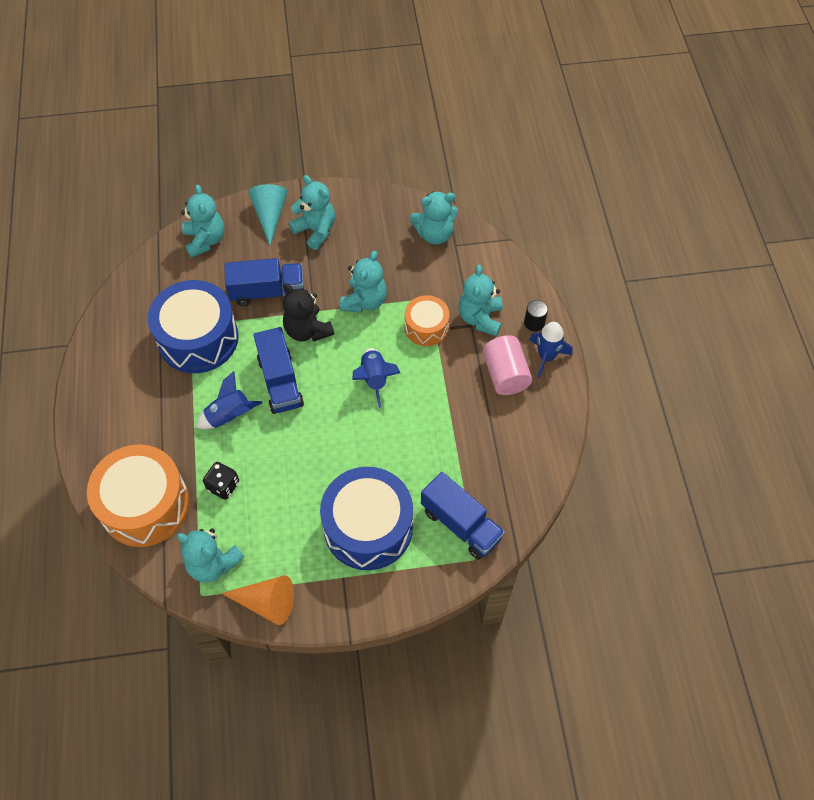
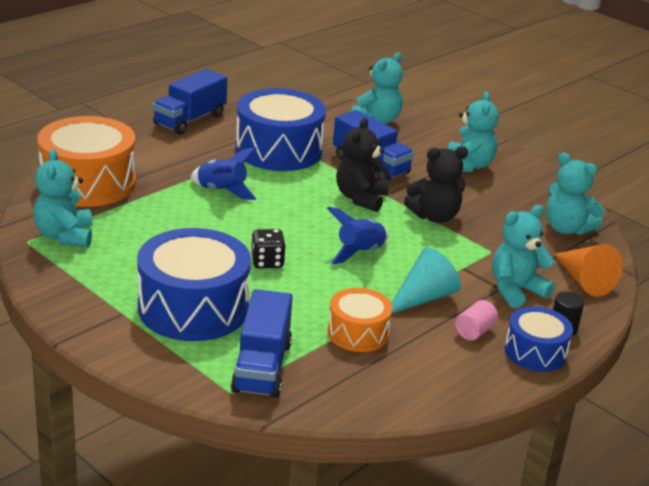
camera: 50 degrees right, 30 degrees down
(223, 486) = (148, 213): black dice -> black dice (267, 262)
(266, 603) = (52, 278): orange cone -> orange cone (584, 280)
(270, 215) = (448, 139): turquoise cone -> turquoise cone (422, 298)
(280, 382) = (289, 204): blue truck -> blue truck (190, 120)
(364, 301) = (434, 217): turquoise teddy bear -> black teddy bear
(426, 327) = (458, 261): orange drum -> orange drum (358, 333)
(505, 374) = (474, 331): pink cylinder -> pink cylinder, size x0.57
(546, 357) = (535, 352): blue rocket -> blue drum

